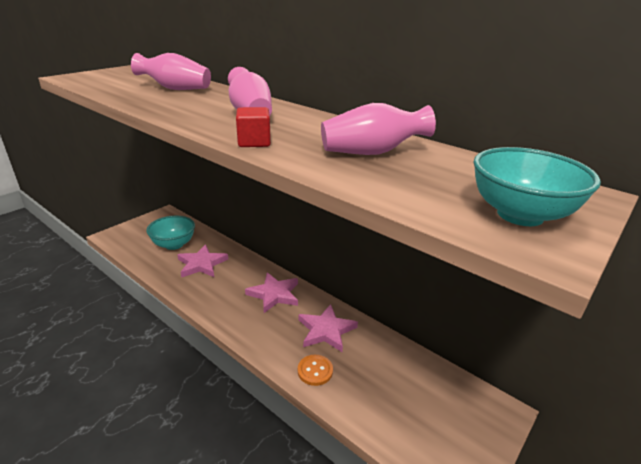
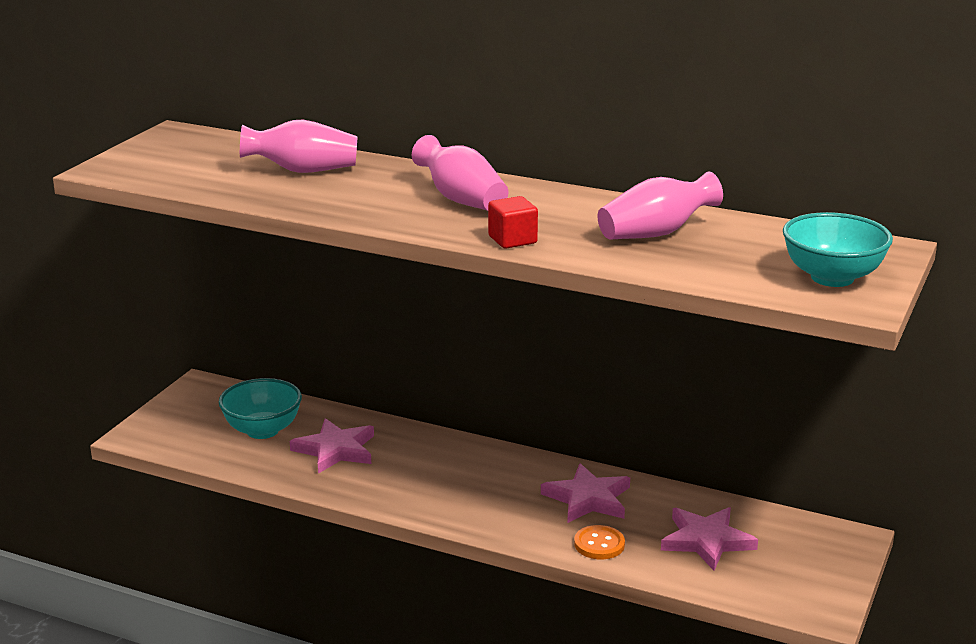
camera: 15 degrees left, 5 degrees down
(274, 294) = (483, 469): pink star -> pink star (706, 541)

